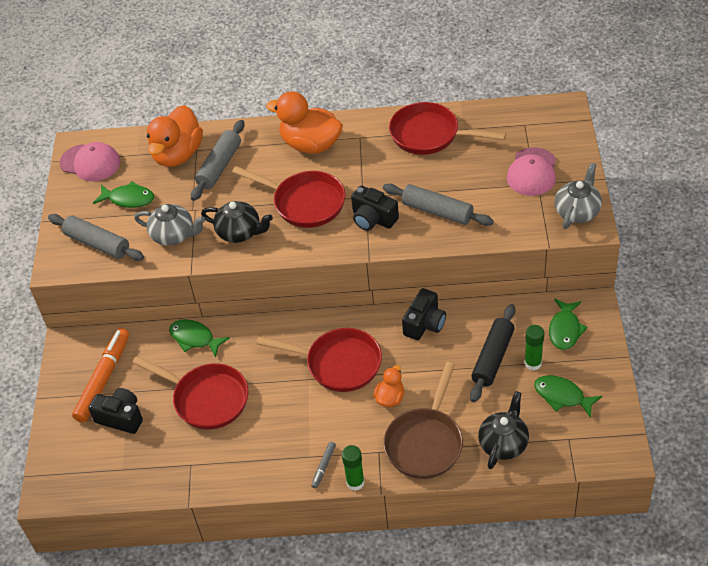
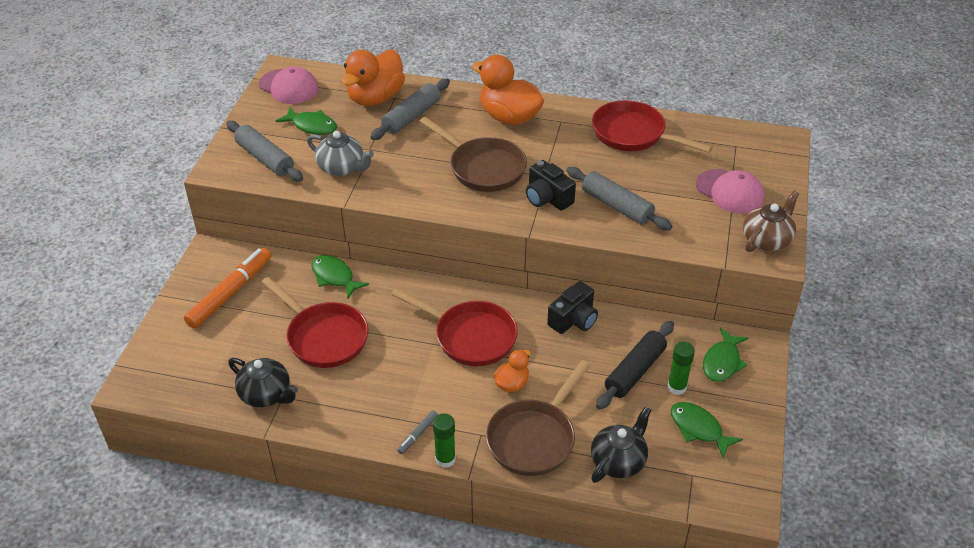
camera: 10 degrees right, 5 degrees down
(121, 417) = (232, 333): black camera -> none
(240, 232) = (408, 180): black teapot -> black teapot (266, 394)
(305, 203) = (483, 168): red pan -> brown pan
(532, 172) = (729, 191): pink cap -> pink cap turned 75 degrees counterclockwise
(577, 211) = (767, 240): grey teapot -> brown teapot

